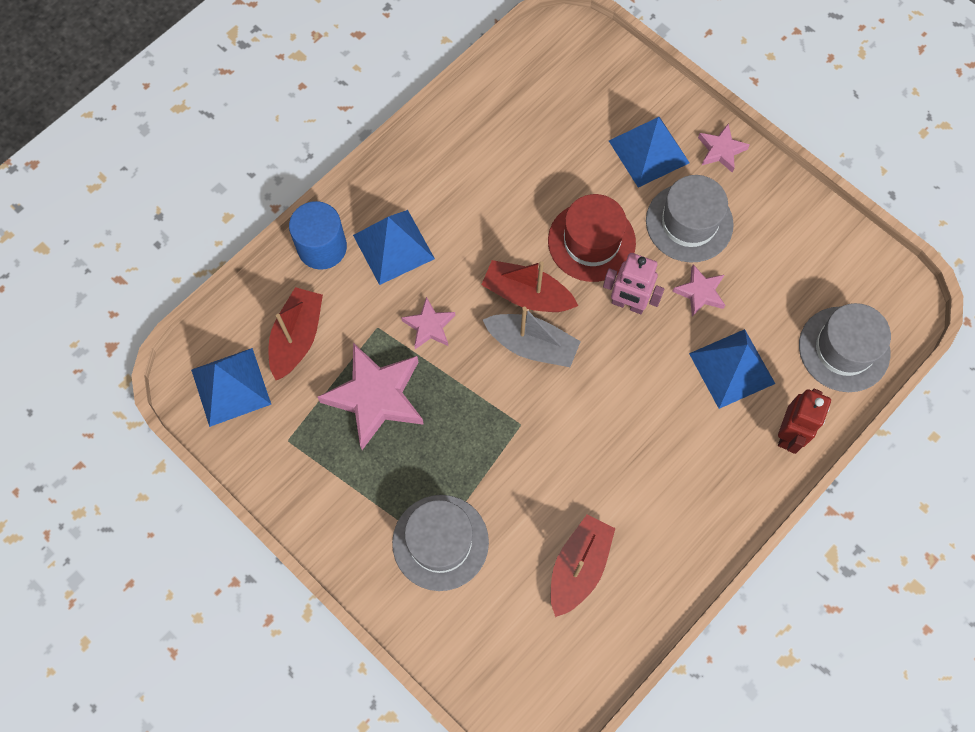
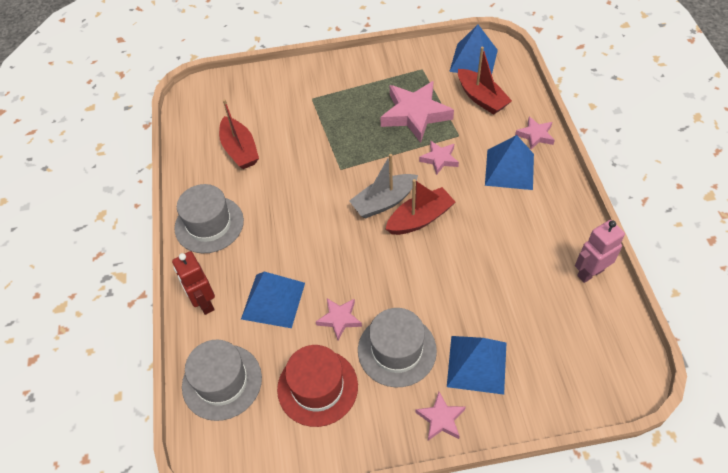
camera: 130 degrees right, 15 degrees down
(322, 247) = (535, 135): blue cylinder -> pink star
(440, 542) = (310, 101): grey hat -> grey hat (209, 224)
(591, 241) = (430, 278): red hat -> red hat (317, 387)
(628, 304) = (367, 270): pink robot -> pink robot (590, 273)

